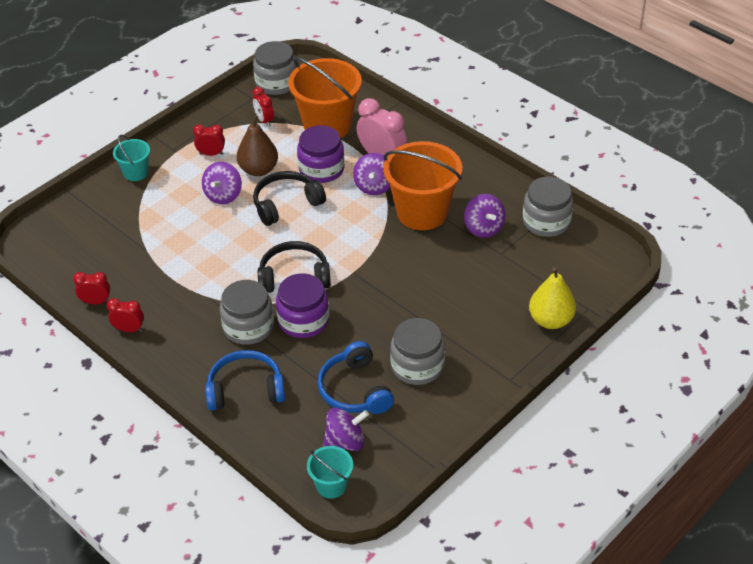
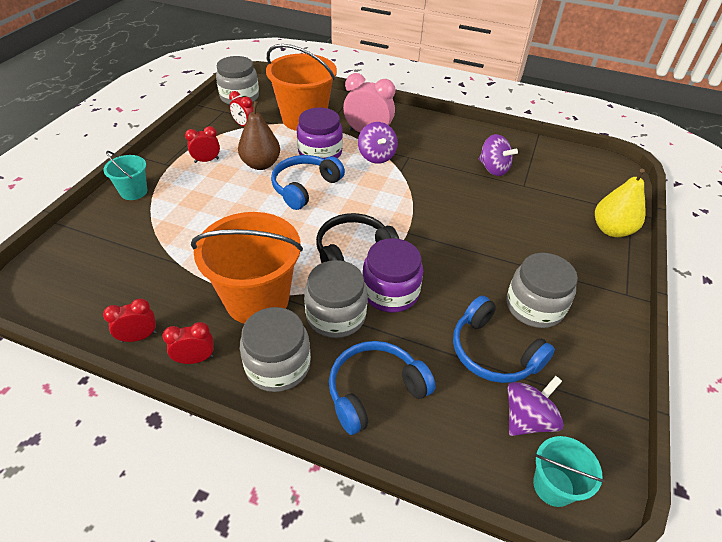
camera: 25 degrees left, 0 degrees up
(223, 195) = (237, 193): purple spinning top -> none
(286, 204) = (304, 187): black headphones -> blue headphones
(422, 212) = (432, 168): orange bucket -> orange bucket (257, 299)
(546, 222) = (538, 153): grey jar -> grey jar (278, 365)

